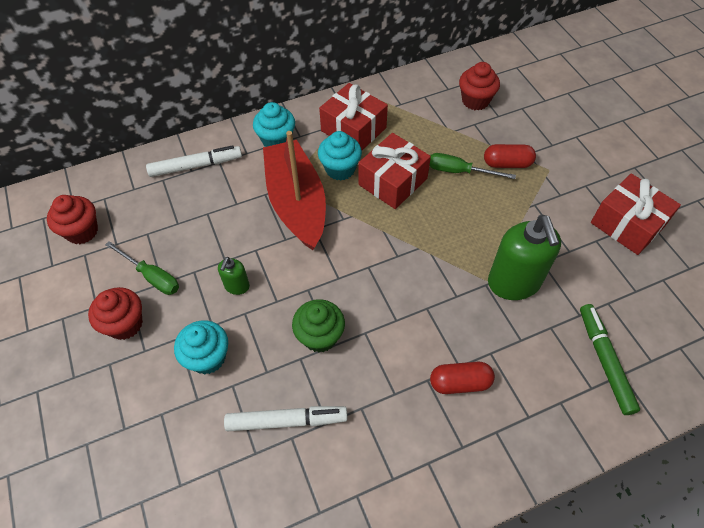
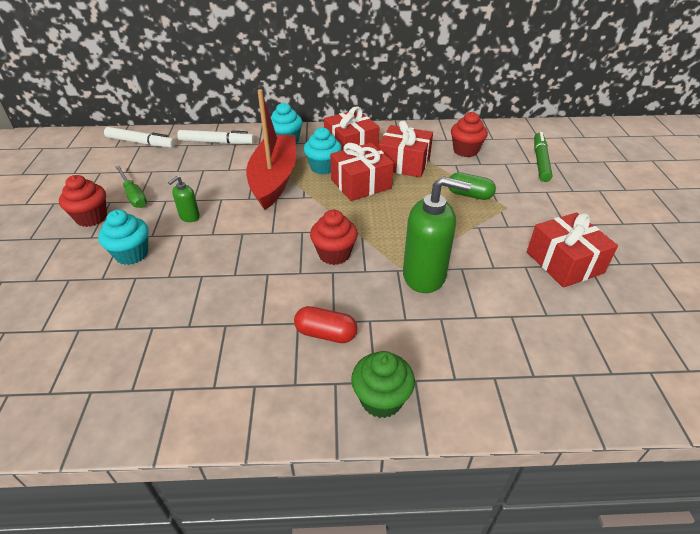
camera: 20 degrees right, 15 degrees down
(82, 231) = (109, 159): red cupcake -> red cupcake (334, 254)
(286, 421) = (157, 314): white marker -> white marker (141, 143)
(320, 336) = (228, 265): green cupcake -> green cupcake (381, 399)
(422, 137) = (404, 163): none -> red gift
(459, 171) = (422, 190): green screwdriver -> none
(507, 164) = (469, 195): red capsule -> green capsule
(514, 283) = (424, 276): green soap dispenser -> green soap dispenser turned 90 degrees counterclockwise
(604, 361) = (481, 360): green marker -> green marker (540, 161)

